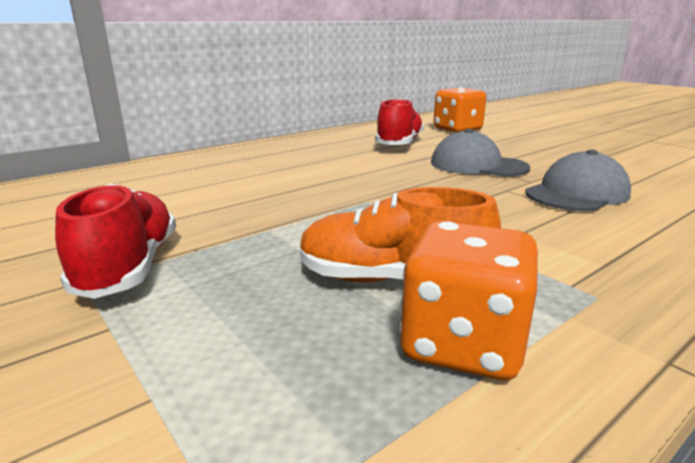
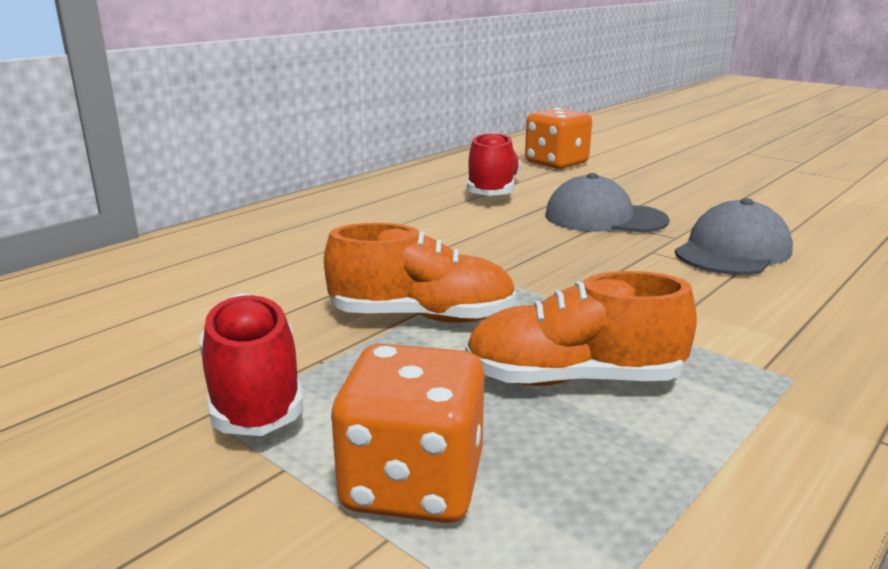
camera: 10 degrees left, 0 degrees up
(294, 224) = (422, 317): none -> orange shoe
(462, 344) = (680, 444): orange dice -> orange dice (413, 484)

